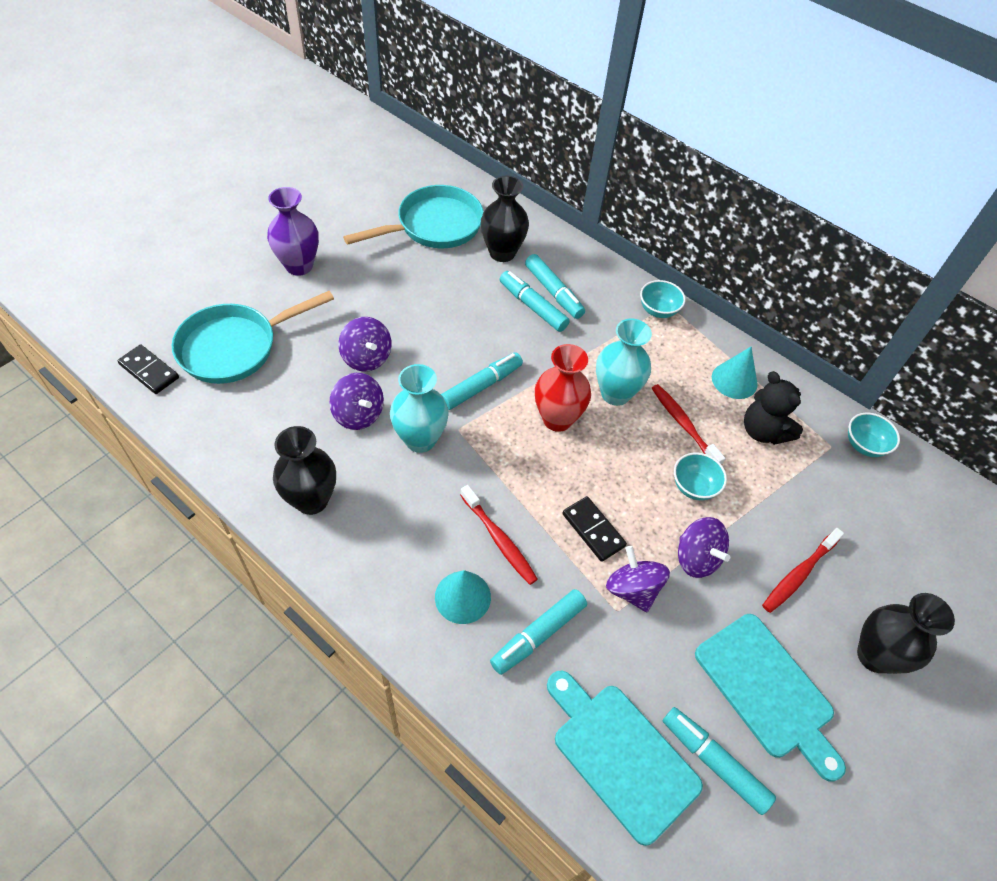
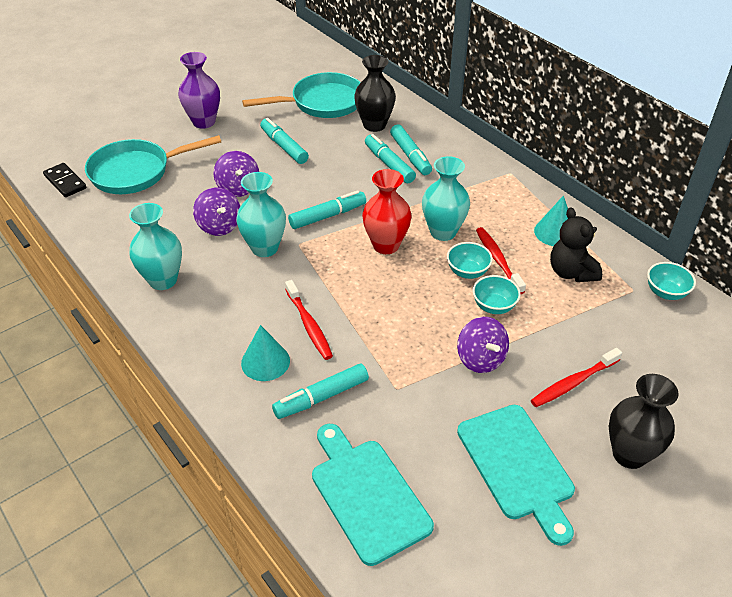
camera: 15 degrees right, 10 degrees down
(311, 500) = (163, 280): black vase -> turquoise vase
(593, 530) = (393, 327): black domino -> none
(632, 589) = (415, 375): purple spinning top -> none
(658, 310) = (500, 176): turquoise bowl -> turquoise bowl (467, 272)
(713, 761) = (450, 513): turquoise marker -> turquoise marker (284, 146)

